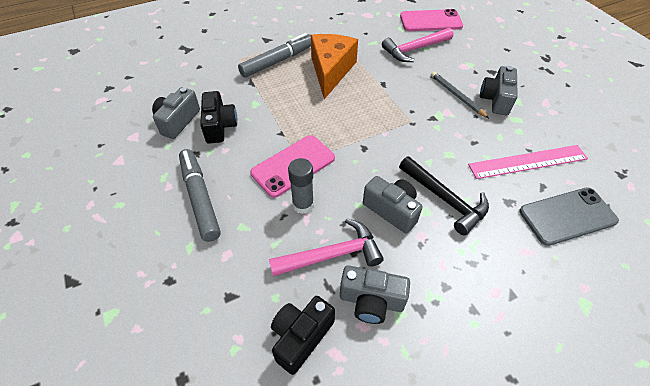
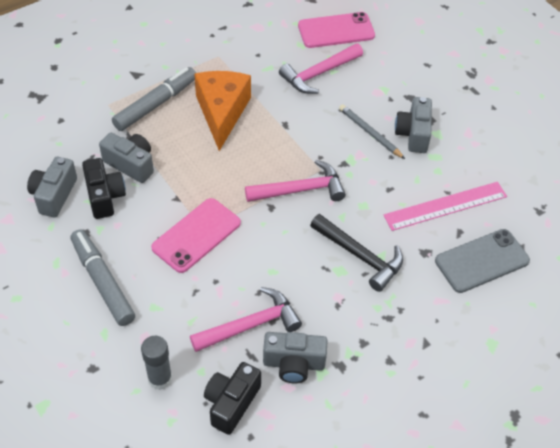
camera: 10 degrees left, 0 degrees up
(303, 205) = (214, 277): grey glue stick -> grey glue stick (160, 379)
(392, 136) = (300, 190): none -> pink hammer
(392, 210) = (306, 273): grey camera -> grey camera (131, 164)

